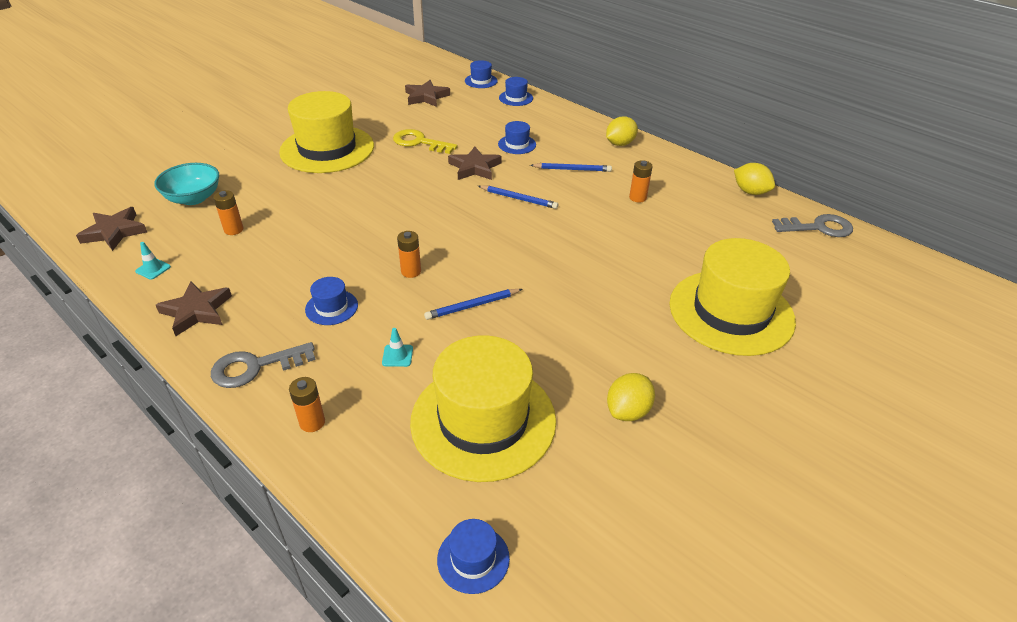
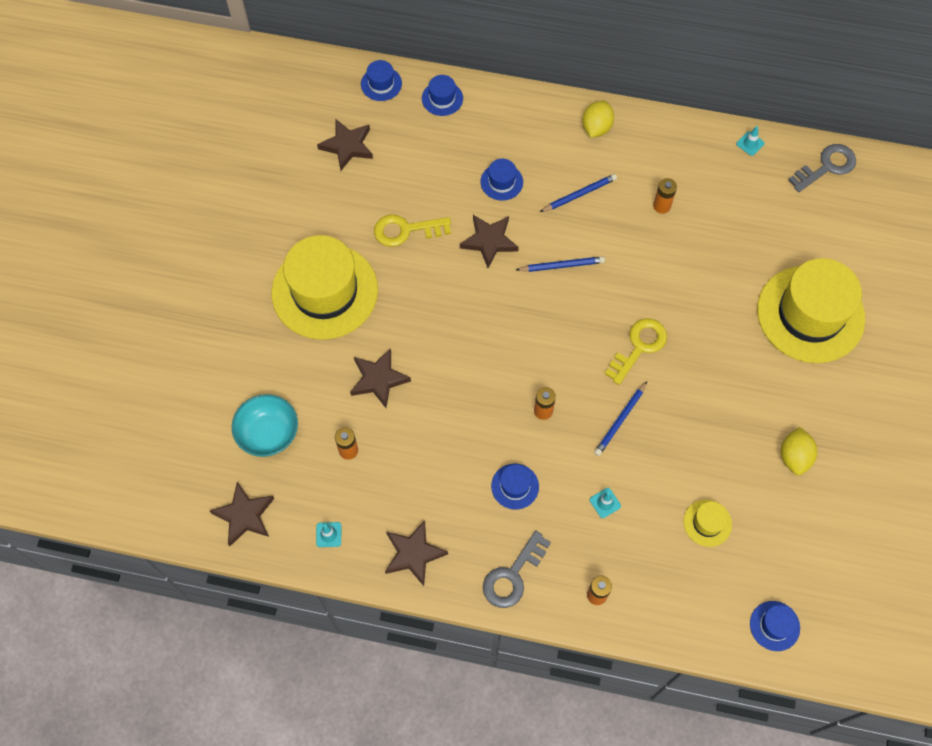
camera: 30 degrees left, 25 degrees up
(306, 203) = (378, 379): none -> brown star
(483, 420) = (707, 523): yellow hat -> yellow hat, size x0.42
(537, 267) = (639, 347): none -> yellow key
(750, 192) = (750, 143): yellow lemon -> turquoise traffic cone

